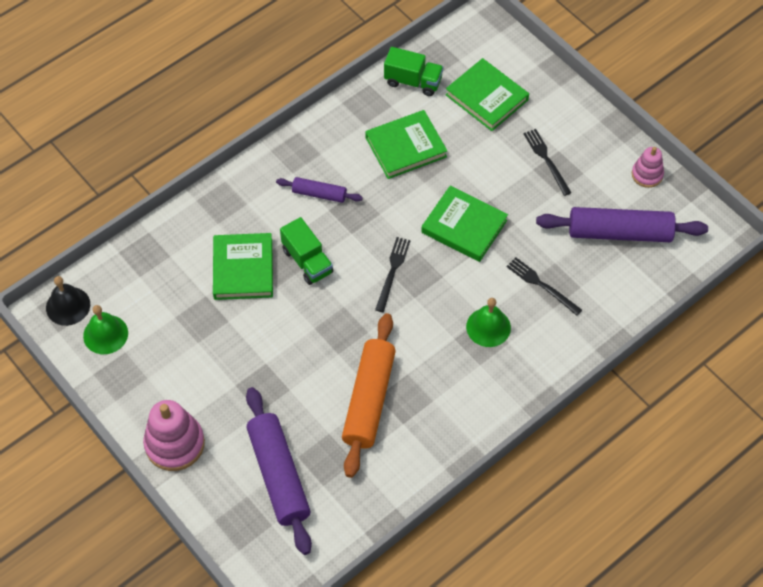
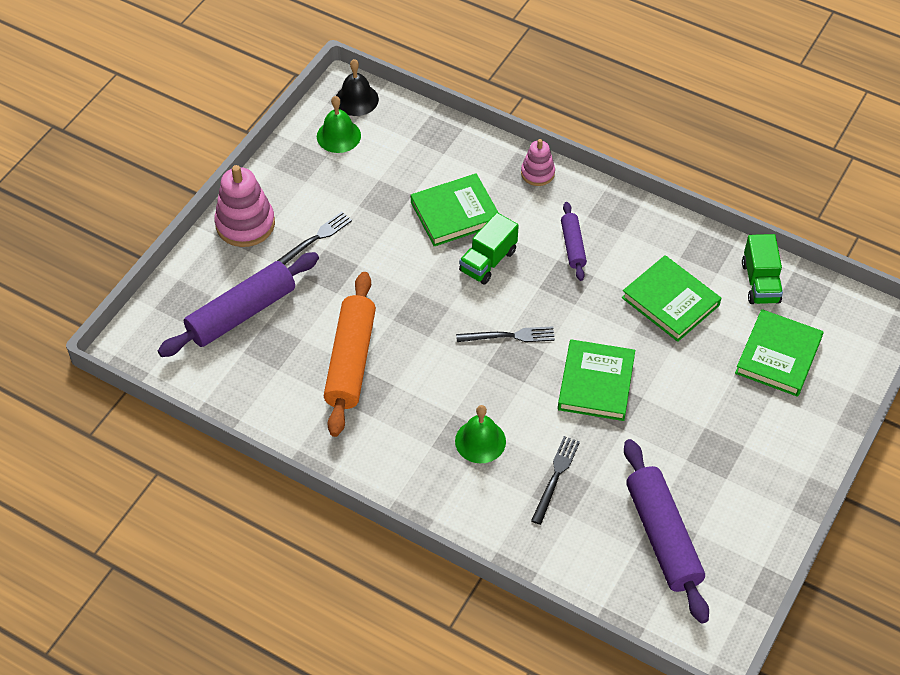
camera: 70 degrees right, 5 degrees down
(369, 400) = (350, 361): orange rolling pin -> orange rolling pin turned 75 degrees counterclockwise
(546, 160) = (724, 437): black fork -> black fork (315, 239)
(647, 174) = (759, 545): pink stacking toy -> pink stacking toy (537, 173)

